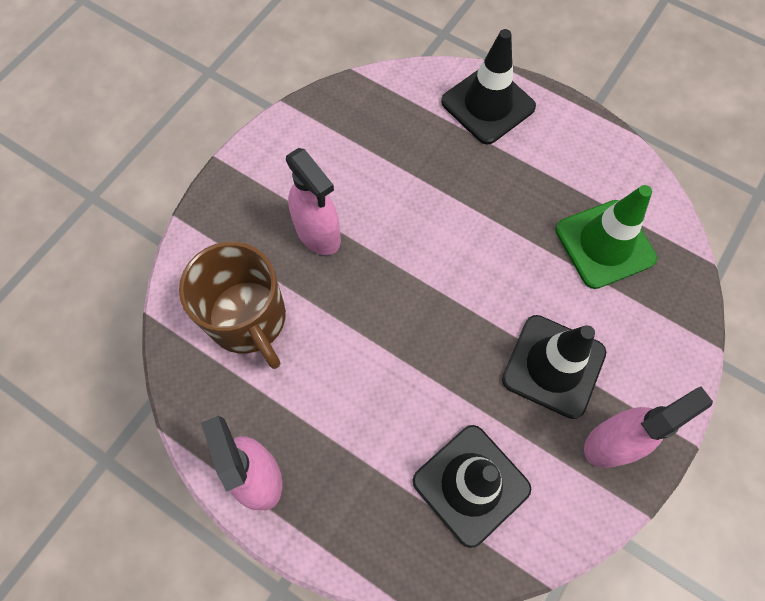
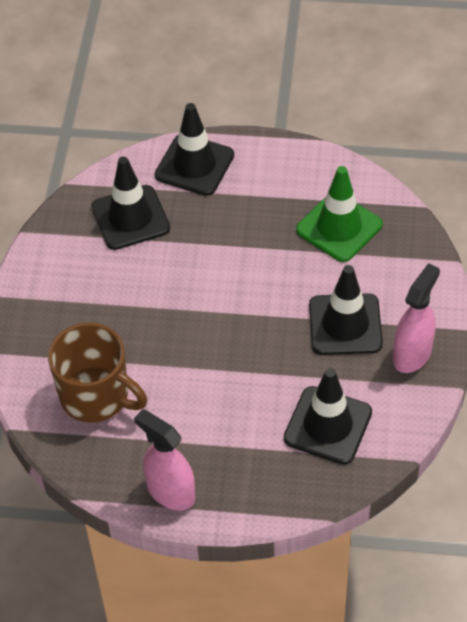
camera: 25 degrees left, 15 degrees down
(318, 233) = (114, 314): pink spray bottle -> none
(393, 133) = (130, 218): none -> black traffic cone

